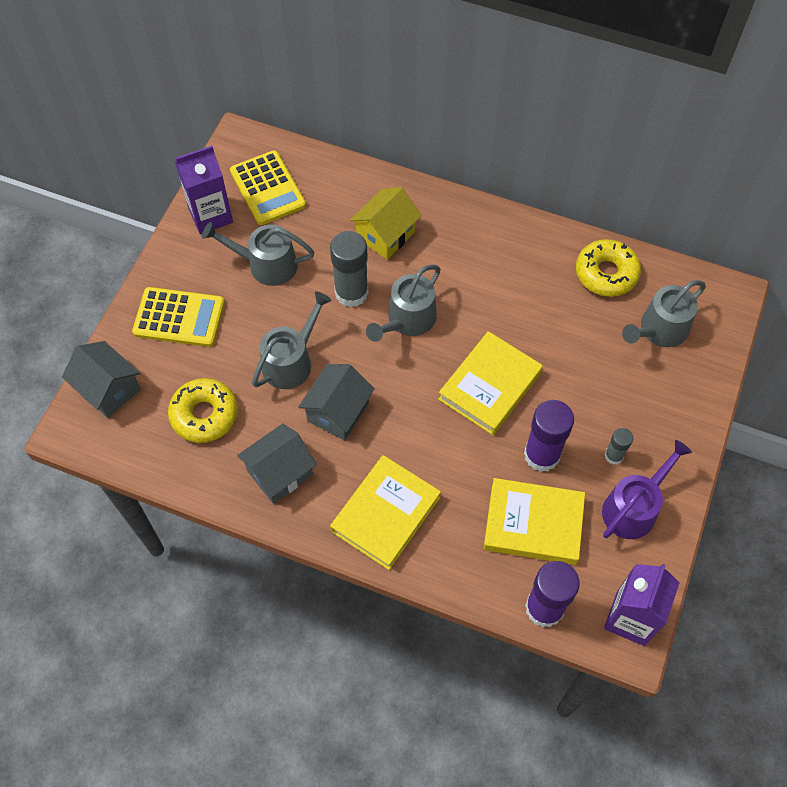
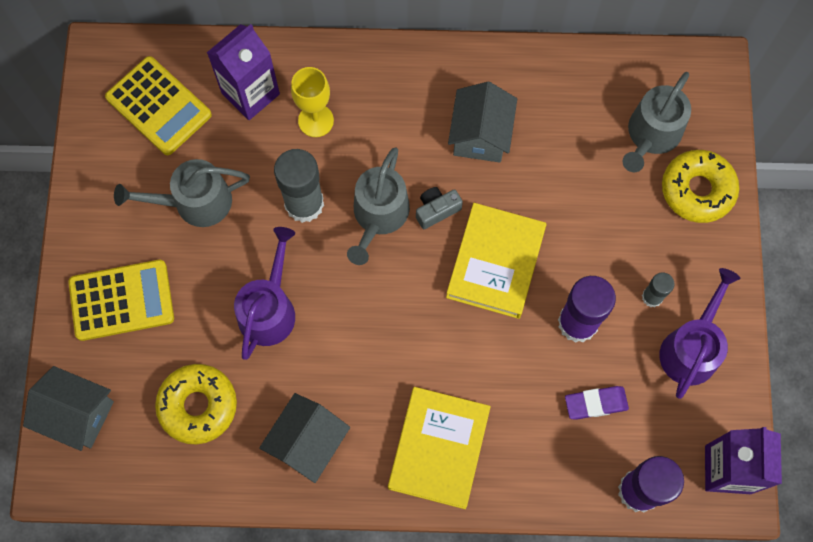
camera: 20 degrees left, 10 degrees up
(210, 215) = (106, 162): purple carton -> purple carton (250, 93)
(291, 361) = (269, 309): grey watering can -> purple watering can
(338, 412) = (343, 350): grey house -> grey house (480, 135)
(385, 235) = (316, 120): yellow house -> yellow goblet
(456, 331) = (436, 210): none -> grey camera
(533, 524) = (595, 403): yellow book -> purple eraser
(606, 273) = (573, 86): yellow donut -> yellow donut (697, 190)

